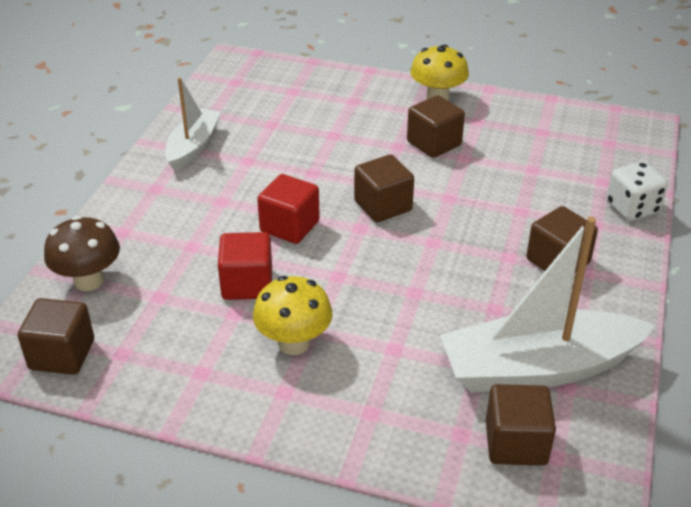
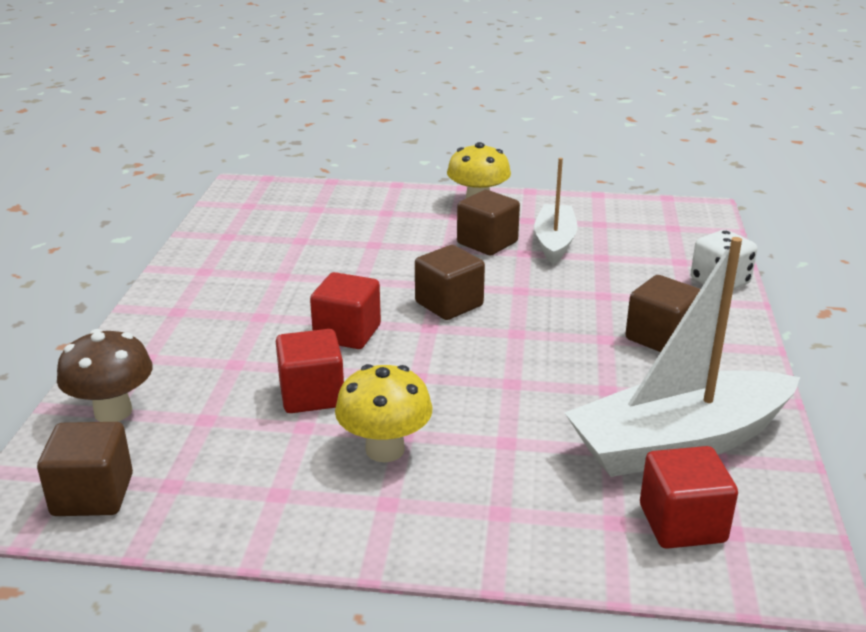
camera: 10 degrees left, 10 degrees down
(193, 147) = (214, 268): white boat -> white boat (554, 242)
(516, 443) = (682, 523): brown cube -> red cube

